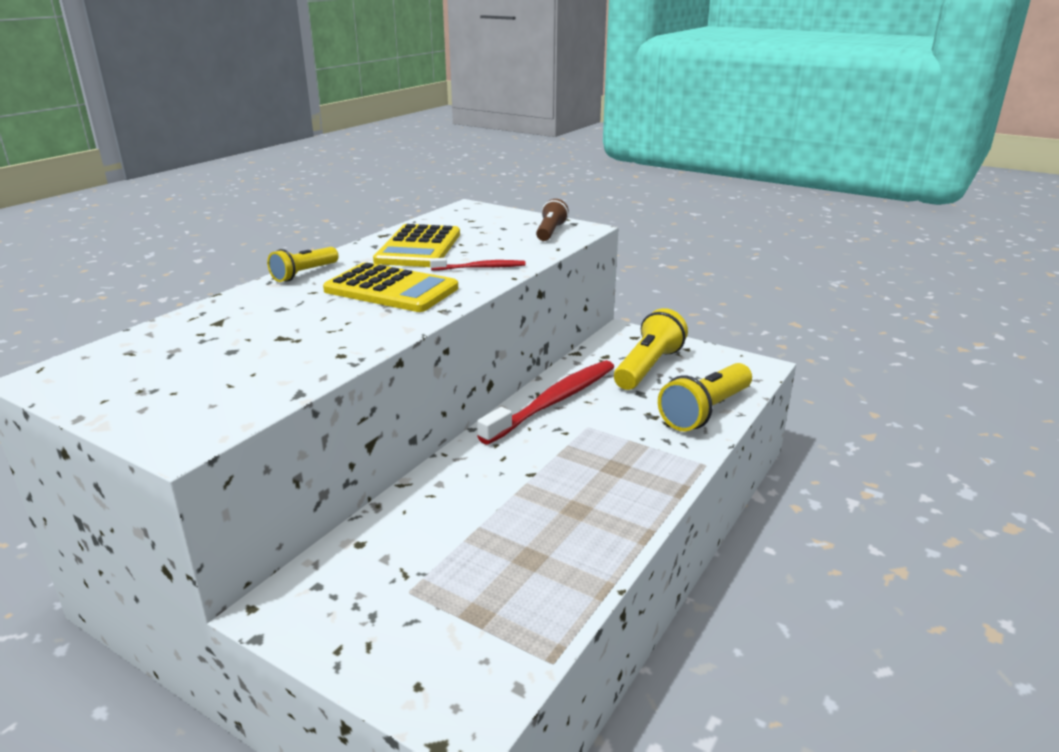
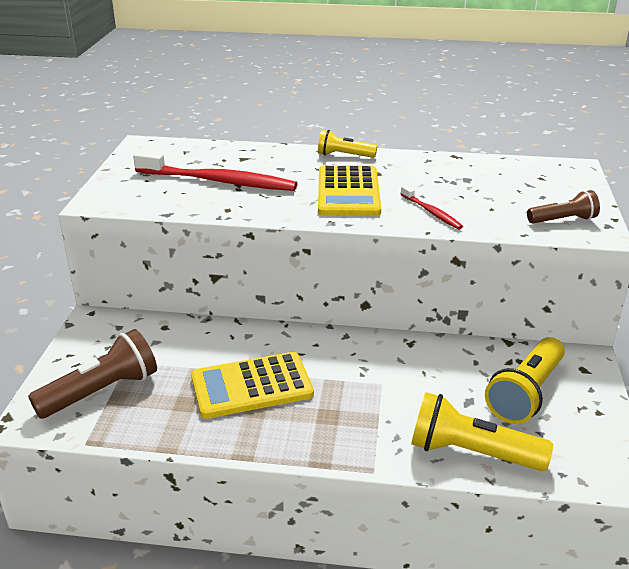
camera: 65 degrees right, 5 degrees up
(419, 248) = (444, 177): yellow calculator -> yellow calculator (251, 386)
(453, 628) = (101, 391): none -> brown flashlight
(553, 402) = (404, 354): red toothbrush -> red toothbrush (218, 181)
(648, 367) = (526, 393): yellow flashlight -> yellow flashlight turned 120 degrees clockwise

